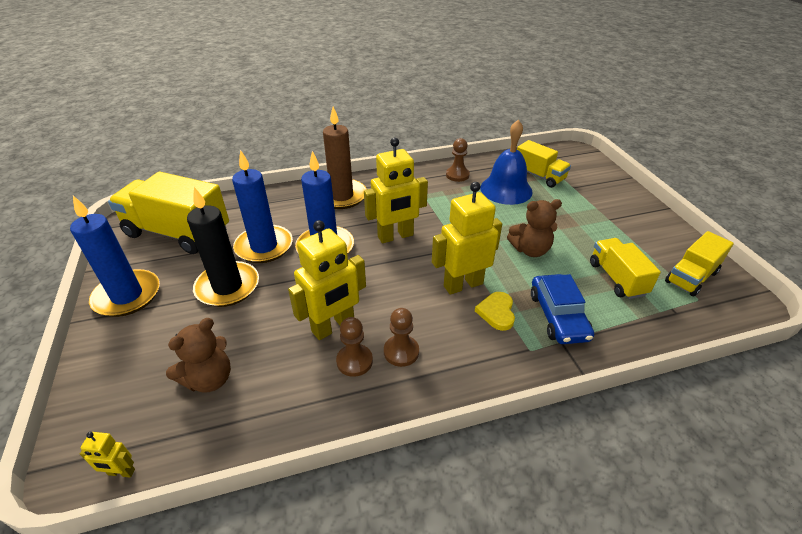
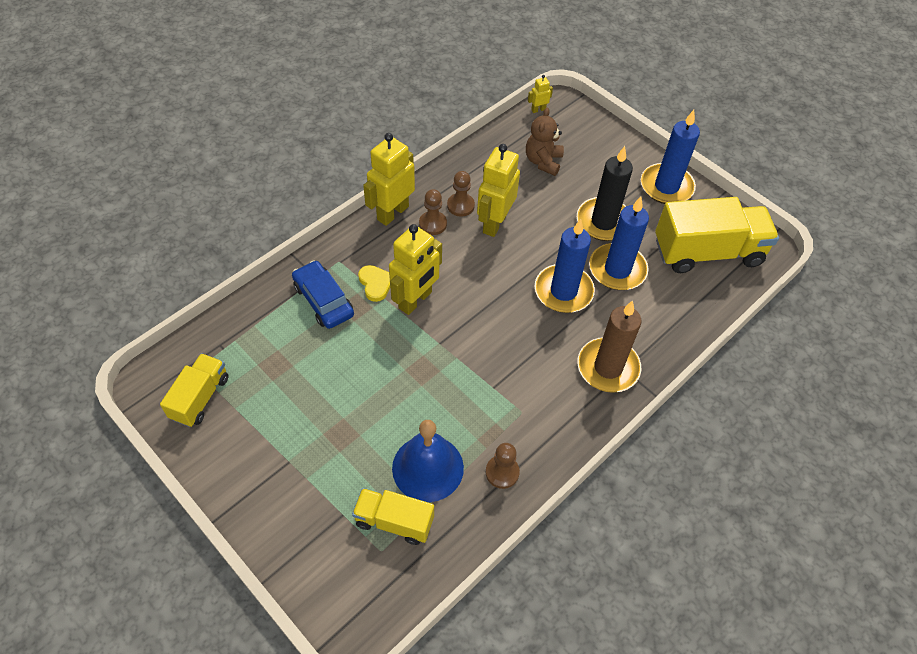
camera: 150 degrees right, 15 degrees up
(395, 236) = (509, 332): yellow robot -> yellow robot (392, 213)
(530, 250) = (367, 370): brown teddy bear -> none
(617, 278) = (275, 365): yellow truck -> none

